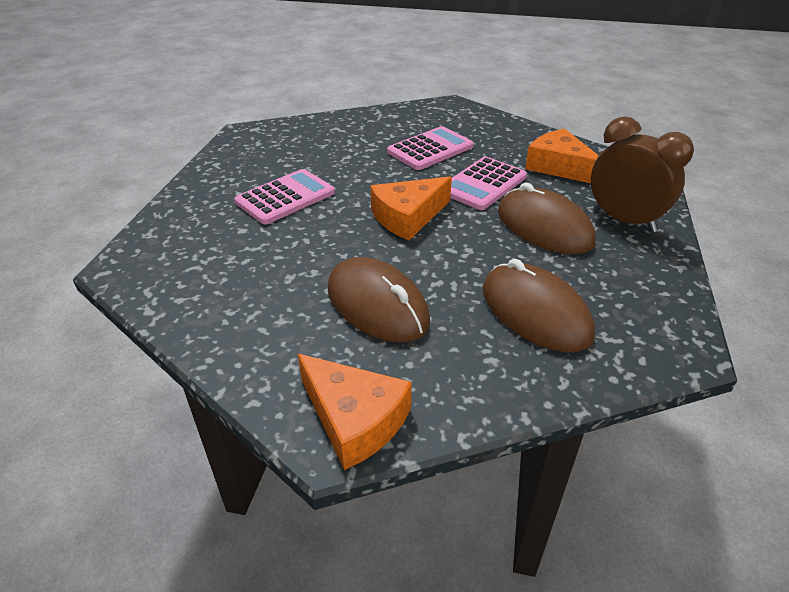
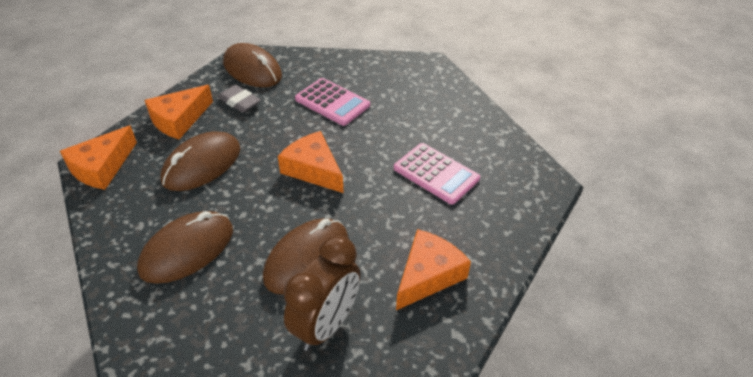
camera: 80 degrees right, 5 degrees up
(167, 259) = (252, 70): none -> brown mouse
(244, 271) = (239, 102): none -> grey eraser
(260, 333) = (179, 120): none -> orange cheese
(483, 184) = (377, 214): pink calculator -> none

